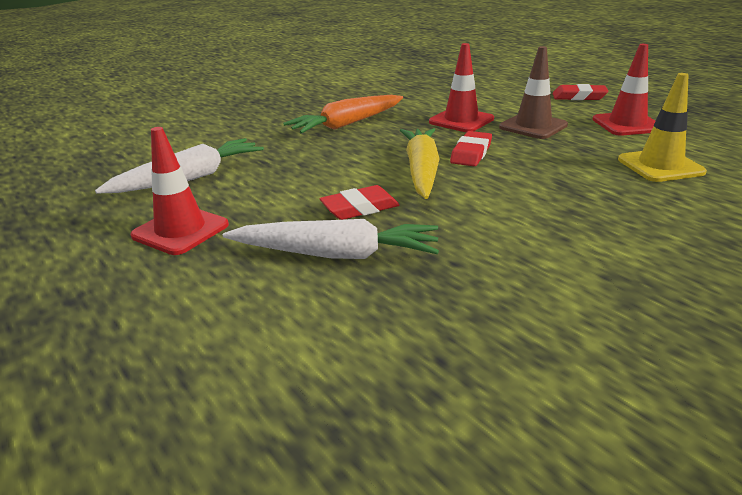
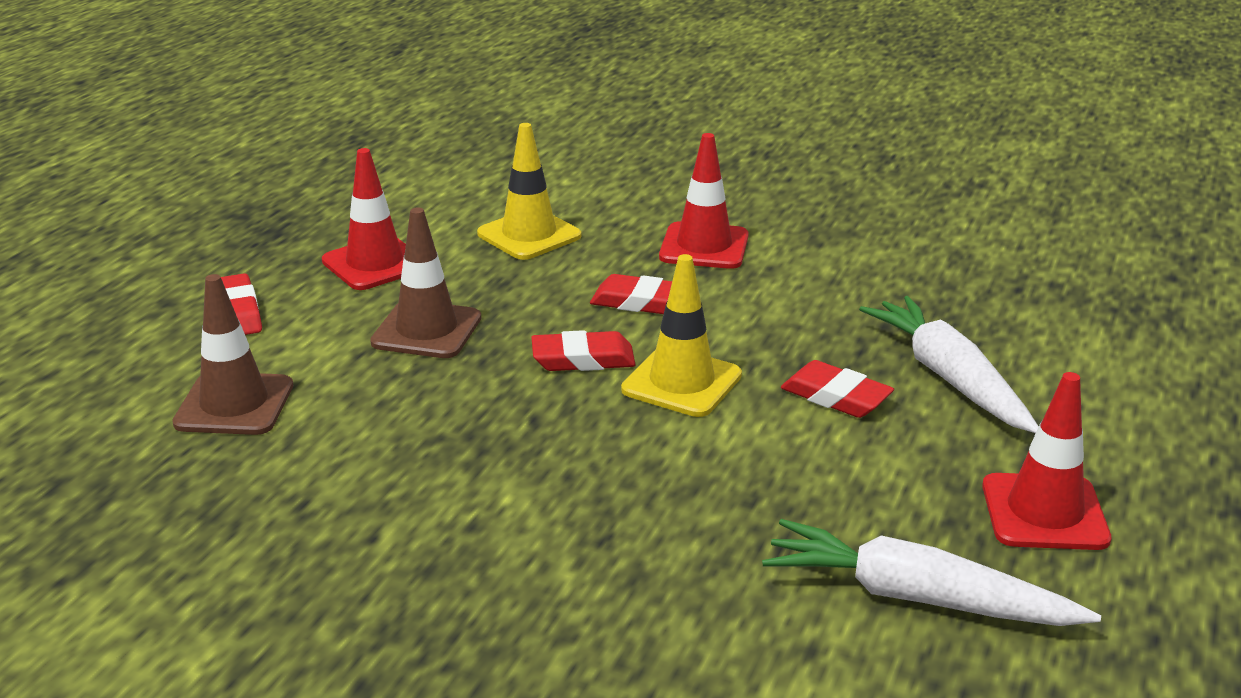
camera: 120 degrees left, 0 degrees up
(347, 124) = (530, 519): orange carrot -> none
(421, 171) = (681, 382): yellow carrot -> yellow traffic cone
(461, 120) = (434, 398): red traffic cone -> red traffic cone (704, 247)
(489, 92) = (234, 405): none -> brown traffic cone
(533, 180) = (639, 301): none -> red eraser

